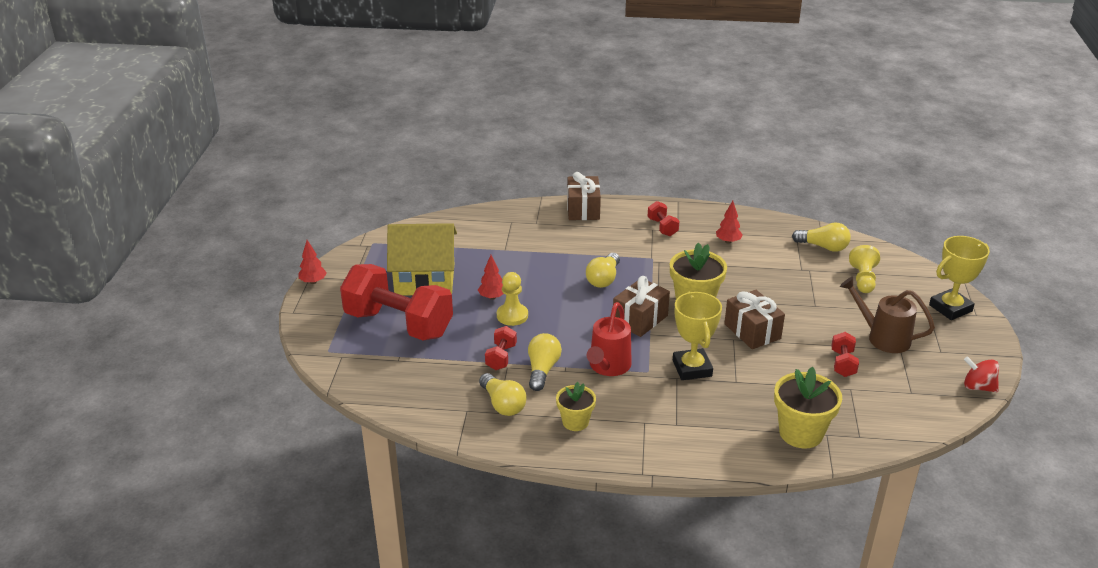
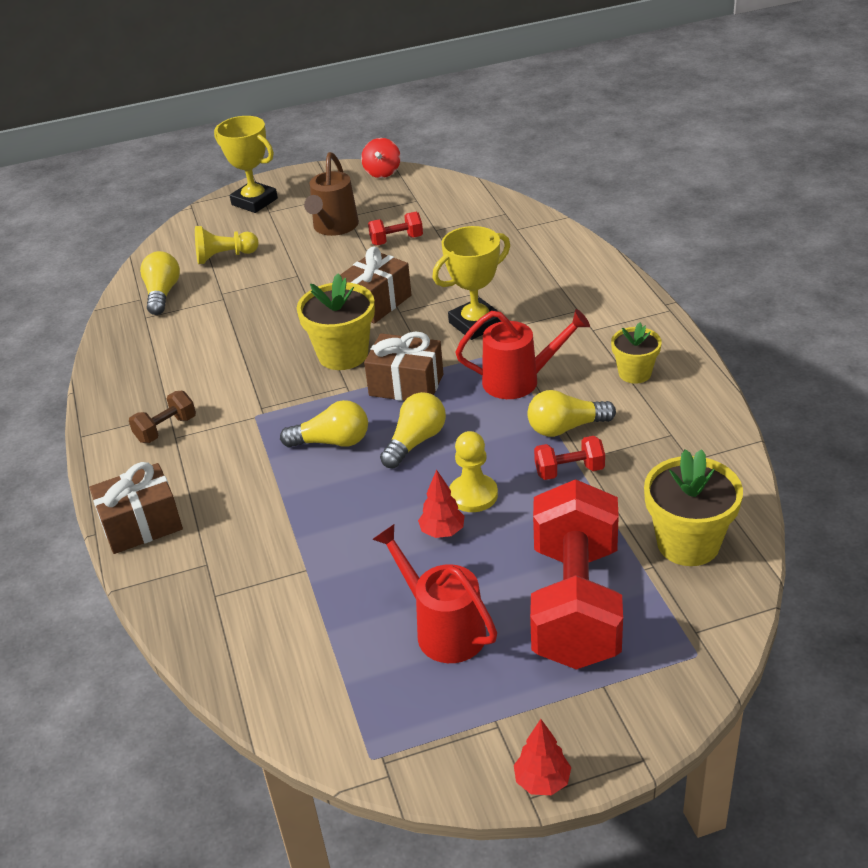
camera: 110 degrees left, 5 degrees up
(424, 279) = (443, 628): yellow house -> red watering can
(503, 404) = (654, 435): yellow light bulb -> yellow light bulb (415, 441)
(662, 227) = (166, 429): red dumbbell -> brown dumbbell
(728, 241) = (181, 364): red tree -> none
(801, 433) = (527, 241): yellow flower pot -> yellow flower pot (688, 543)

